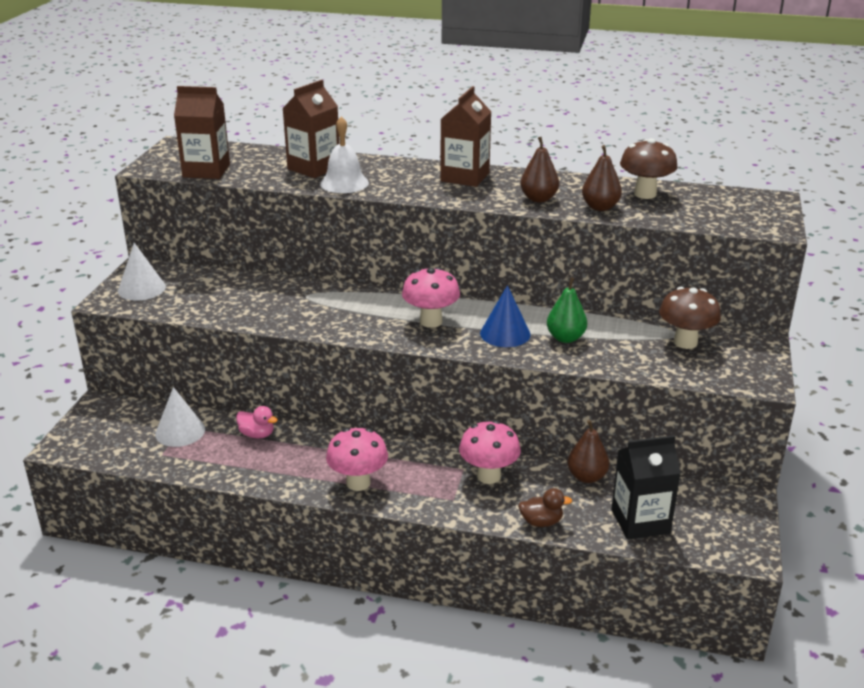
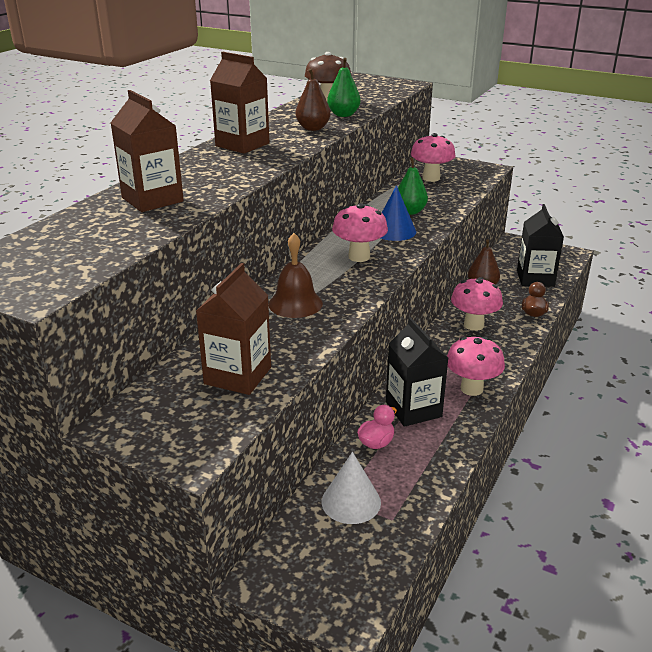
camera: 75 degrees left, 0 degrees up
(141, 289) = (177, 425): white cone -> none
(206, 171) = (95, 256): brown carton -> brown carton (238, 375)
(312, 449) = (413, 409): none -> black carton
(323, 304) = (295, 303): none -> brown bell
(344, 183) = (211, 189): white bell -> none
(600, 207) = (343, 115): brown pear -> green pear
(685, 342) = (431, 178): brown mushroom -> pink mushroom

